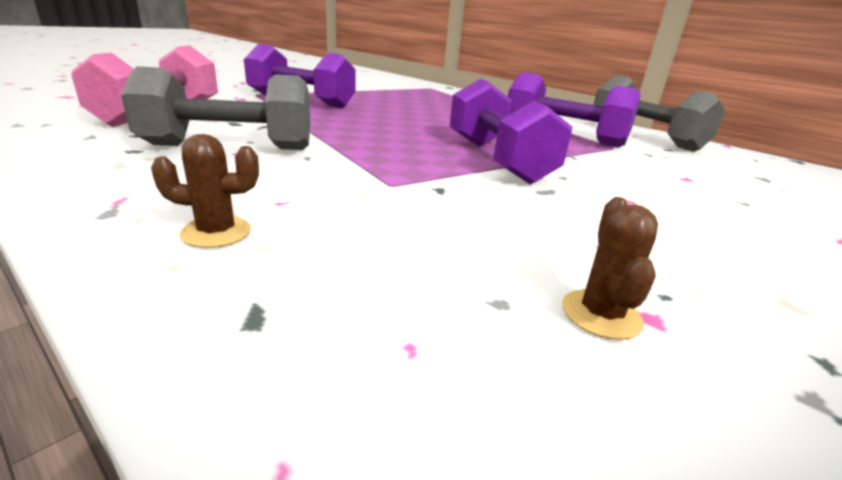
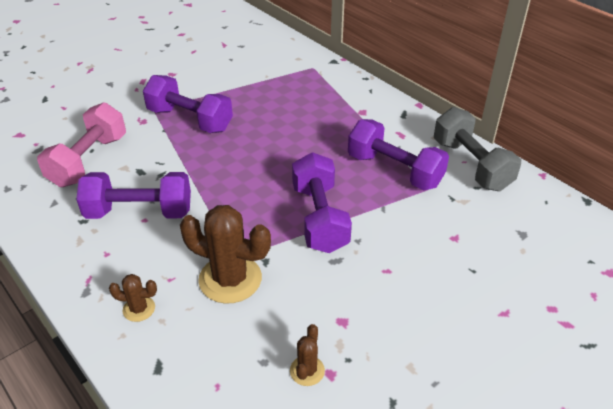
camera: 10 degrees right, 15 degrees up
(230, 147) = (139, 212): grey dumbbell -> purple dumbbell
(389, 203) = (230, 279): none -> brown cactus

